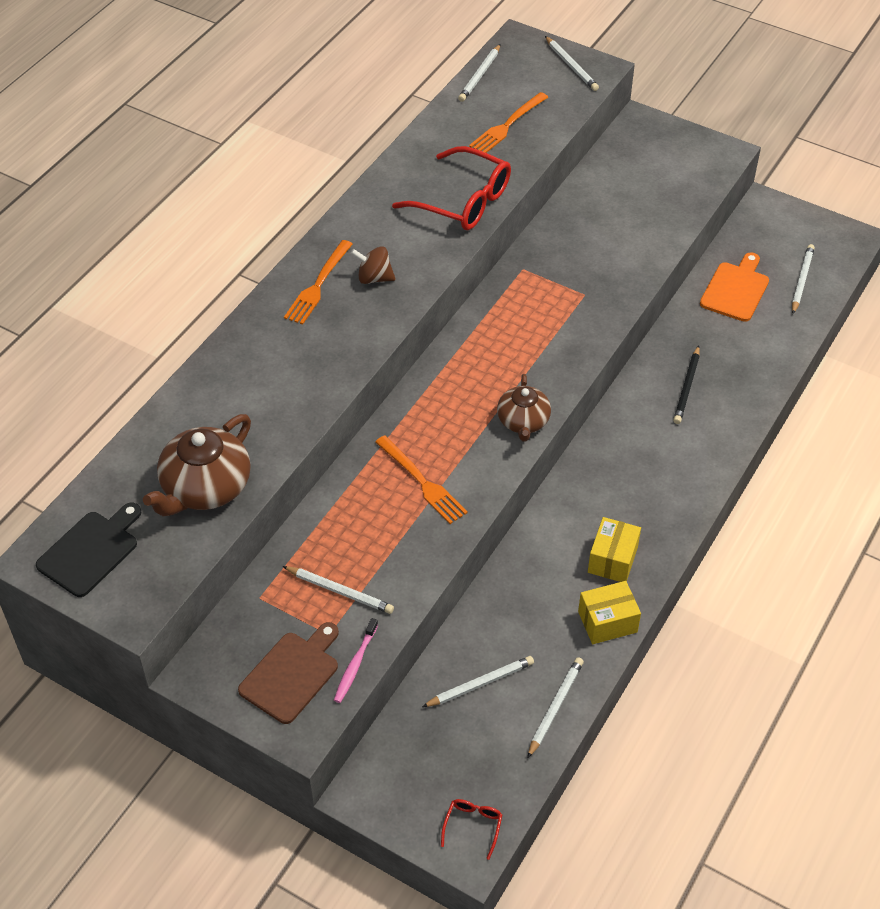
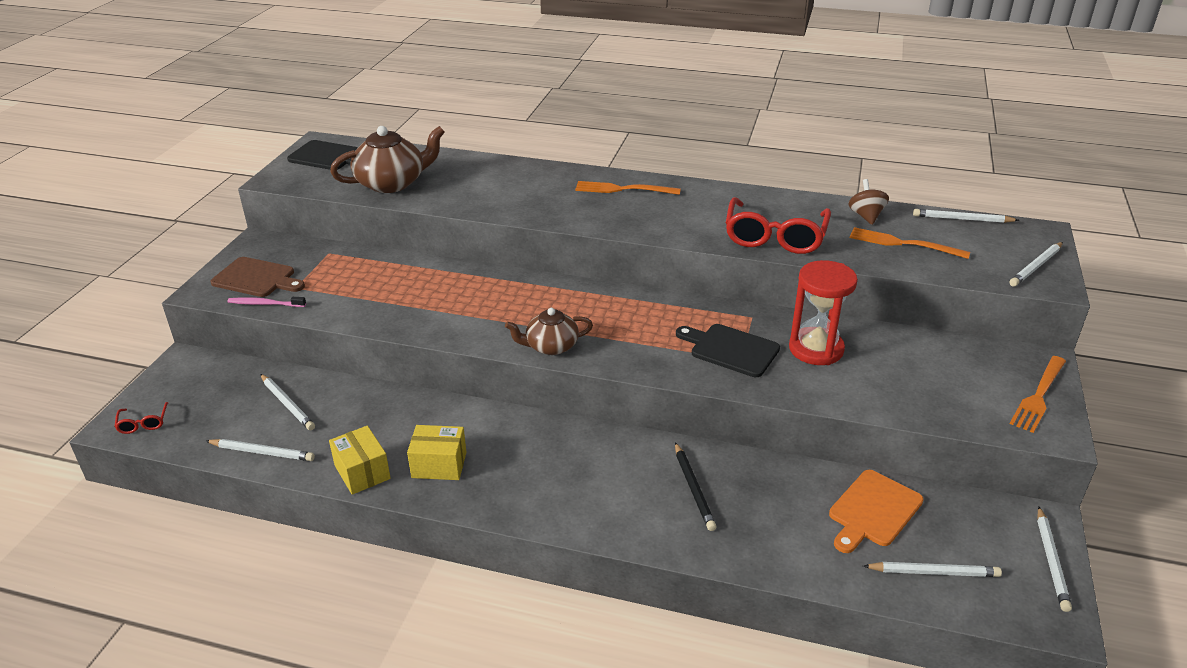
camera: 75 degrees right, 15 degrees down
(205, 487) = (392, 183): brown teapot -> brown teapot turned 135 degrees clockwise
(340, 591) = (337, 285): white pencil -> white pencil (1051, 561)
(374, 278) = (646, 211): brown spinning top -> brown spinning top (866, 216)
(422, 482) = (460, 304): orange fork -> orange fork (1039, 396)
(473, 826) = (143, 423): red glasses -> red glasses turned 75 degrees clockwise
(568, 297) = (731, 349): none -> black cutting board
(585, 243) = (816, 349): none -> red hourglass
(687, 387) = (693, 488): black pencil -> black pencil turned 105 degrees counterclockwise
(735, 289) = (873, 511): orange cutting board -> orange cutting board turned 120 degrees clockwise

